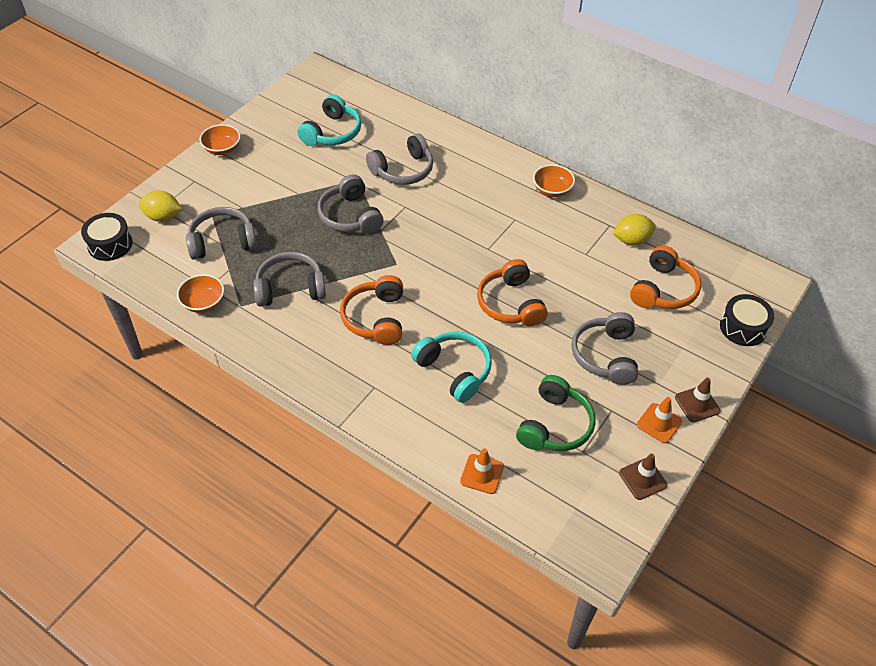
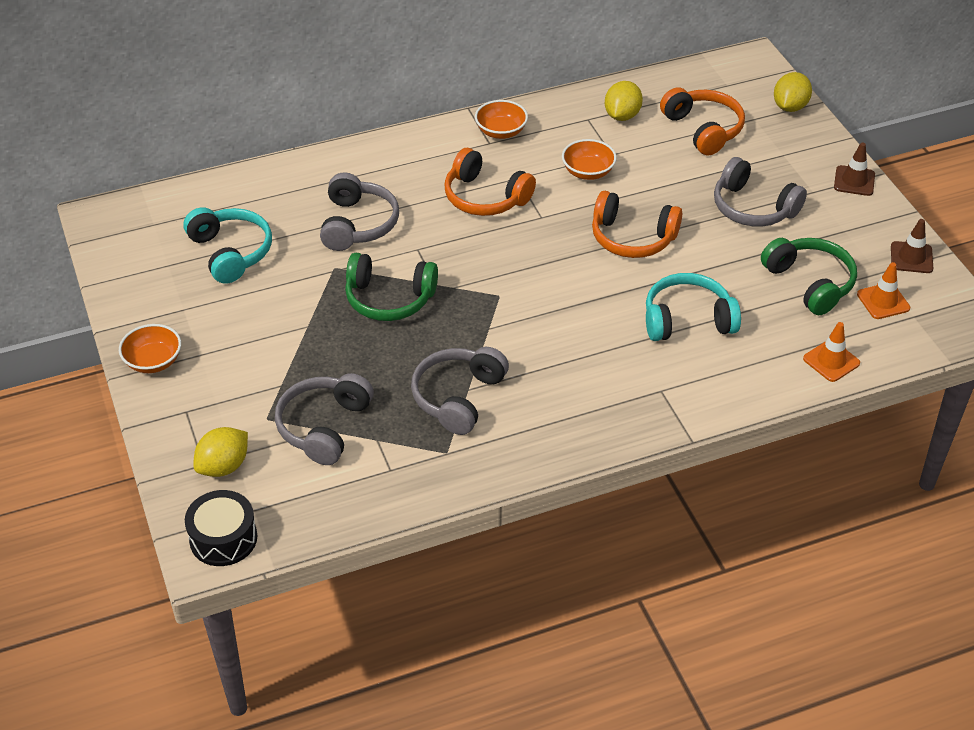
camera: 55 degrees left, 5 degrees down
(203, 303) = (412, 484): orange bowl -> orange bowl (588, 172)
(350, 216) = (389, 298): grey headphones -> green headphones
(376, 318) = (565, 347): orange headphones -> orange headphones (485, 197)
(659, 423) = (858, 215): orange traffic cone -> orange traffic cone (883, 301)
(743, 327) = (790, 107): black drum -> yellow lemon

